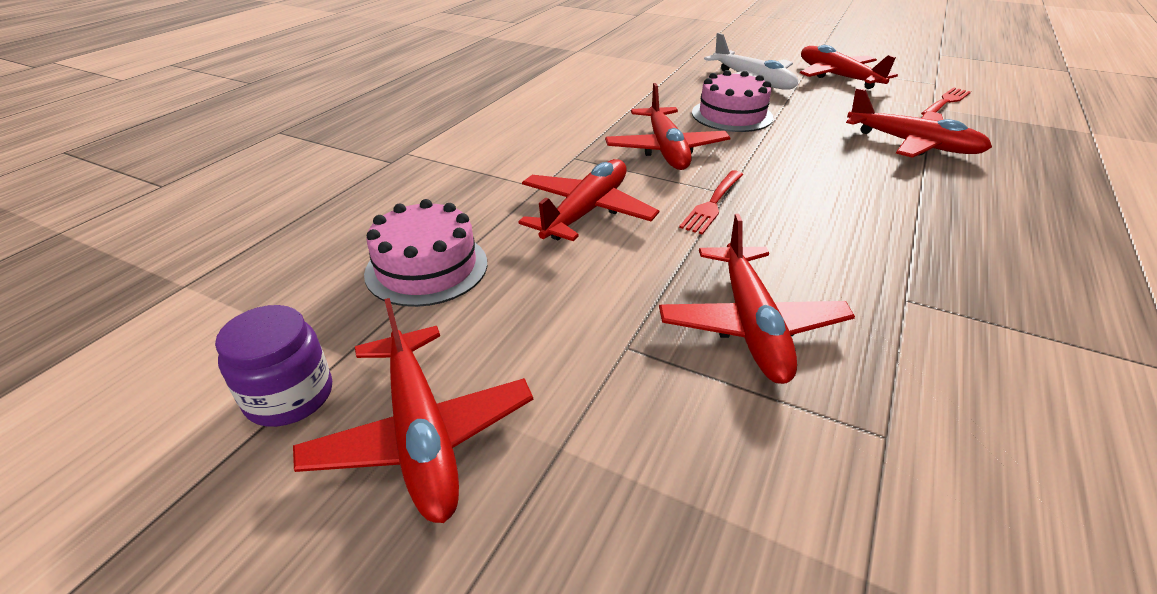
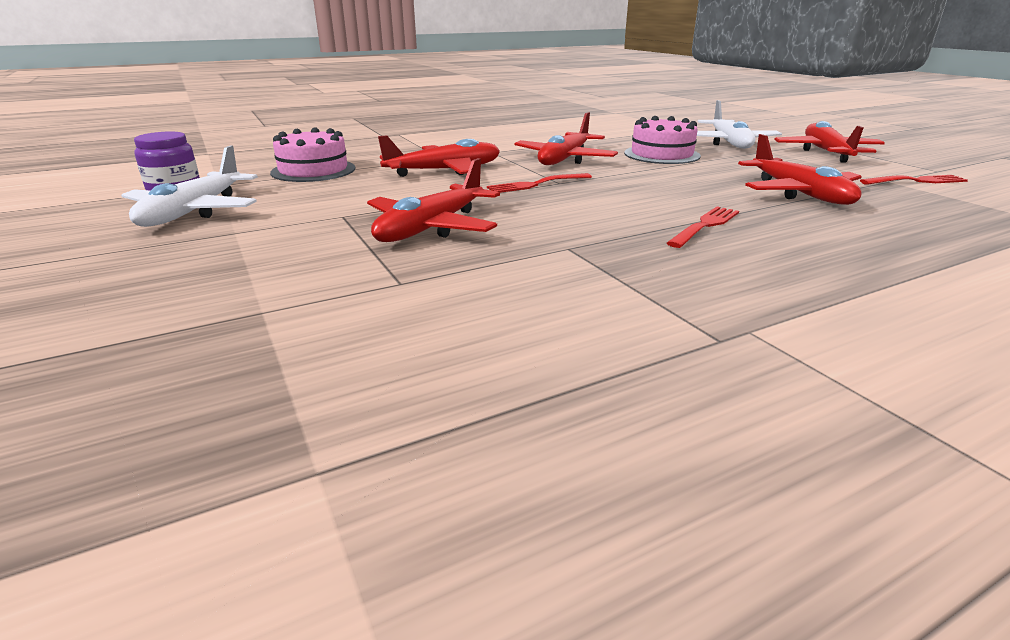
camera: 35 degrees right, 10 degrees down
(421, 433) = (194, 212): red plane -> white plane
(934, 218) = (705, 226): none -> red fork

